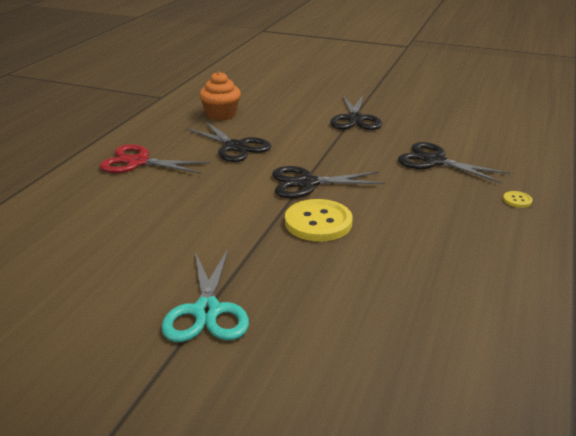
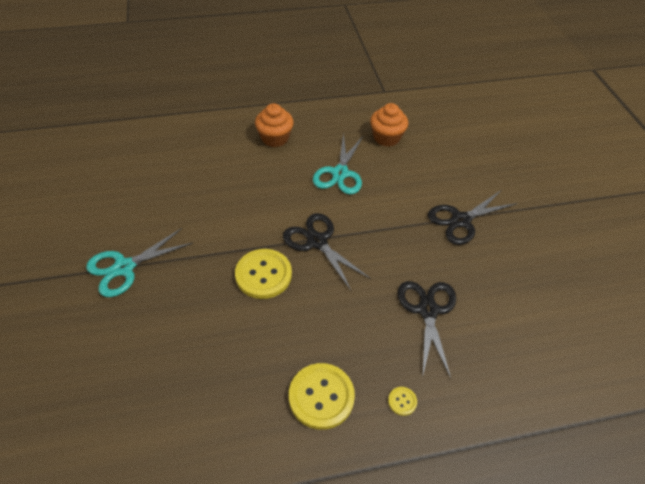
camera: 55 degrees right, 20 degrees up
(138, 162) = (275, 138): red scissors -> orange cupcake
(235, 147) = (340, 173): black scissors -> turquoise scissors
(488, 235) = (321, 396): none -> yellow button

